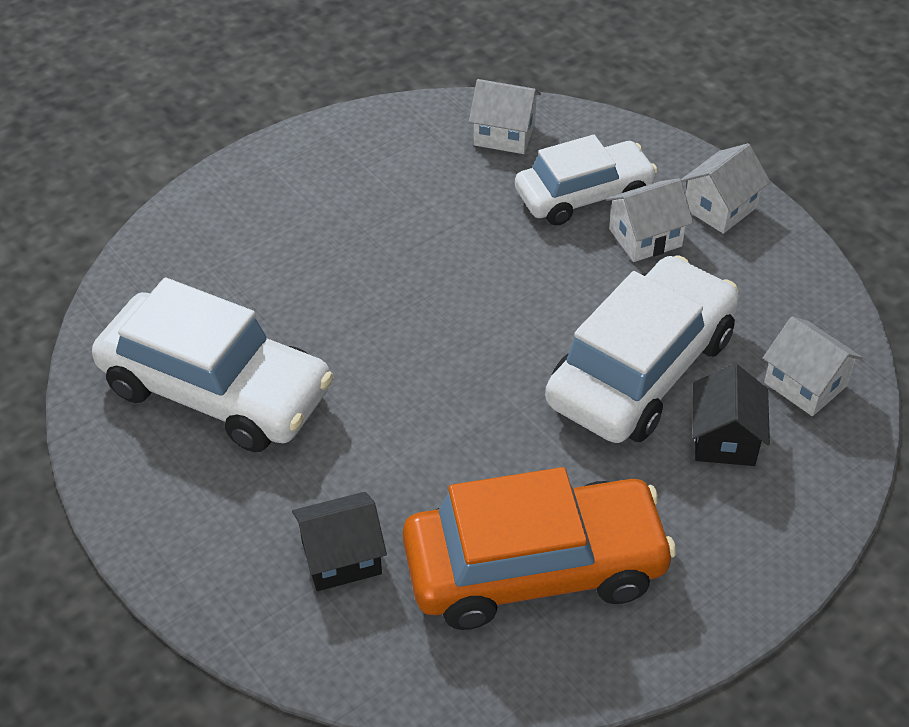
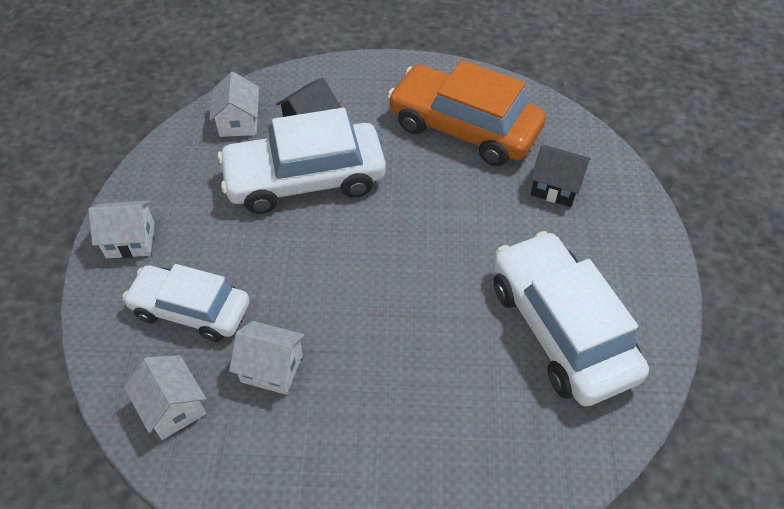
camera: 140 degrees left, 5 degrees up
(645, 237) = (198, 252): white house -> white house (272, 368)

